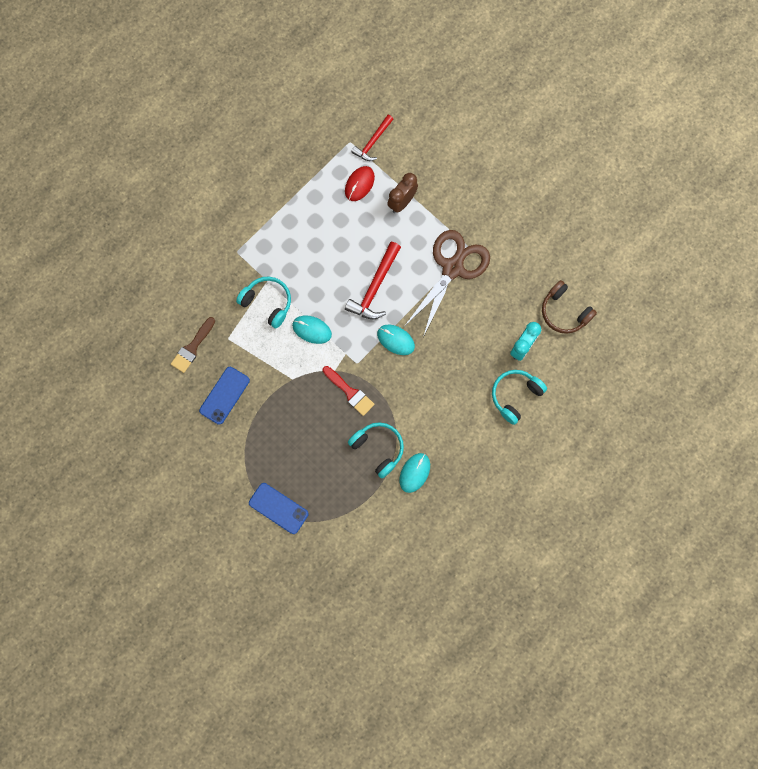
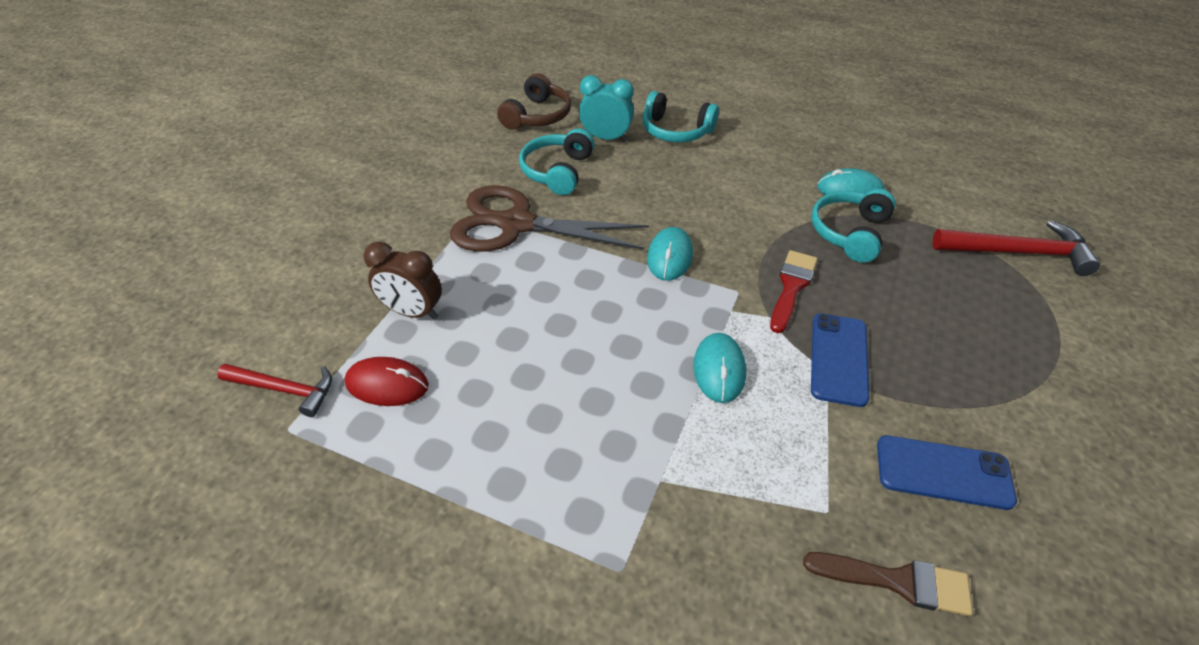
camera: 110 degrees left, 30 degrees down
(267, 303) = (708, 462): turquoise headphones -> turquoise headphones (557, 171)
(278, 508) = (1047, 320): blue phone -> blue phone (839, 359)
(374, 287) = (592, 305): red hammer -> red hammer (1018, 252)

